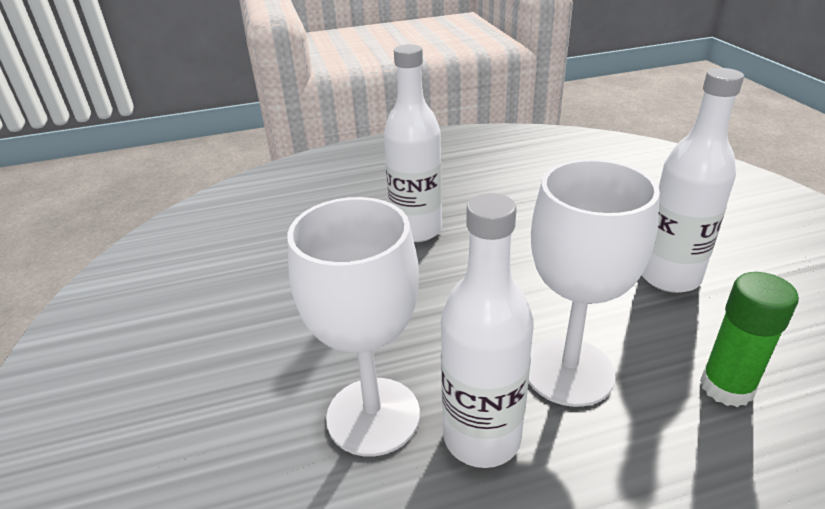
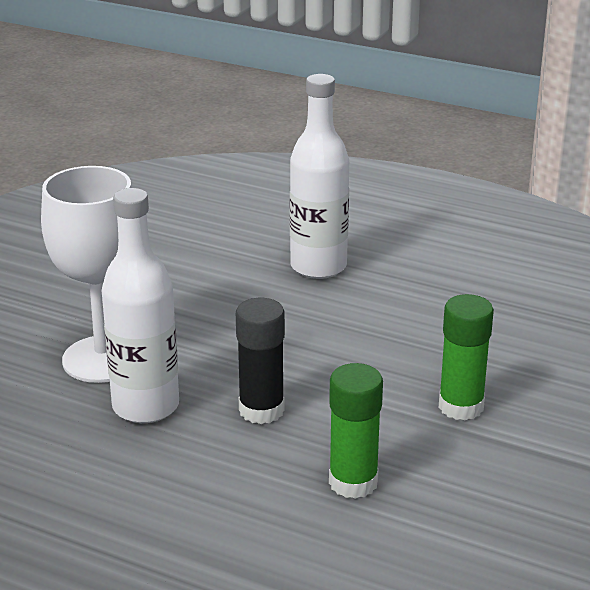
camera: 40 degrees right, 5 degrees down
(568, 371) = (261, 410): white goblet -> black glue stick
(669, 277) = (461, 406): white bottle -> green glue stick

